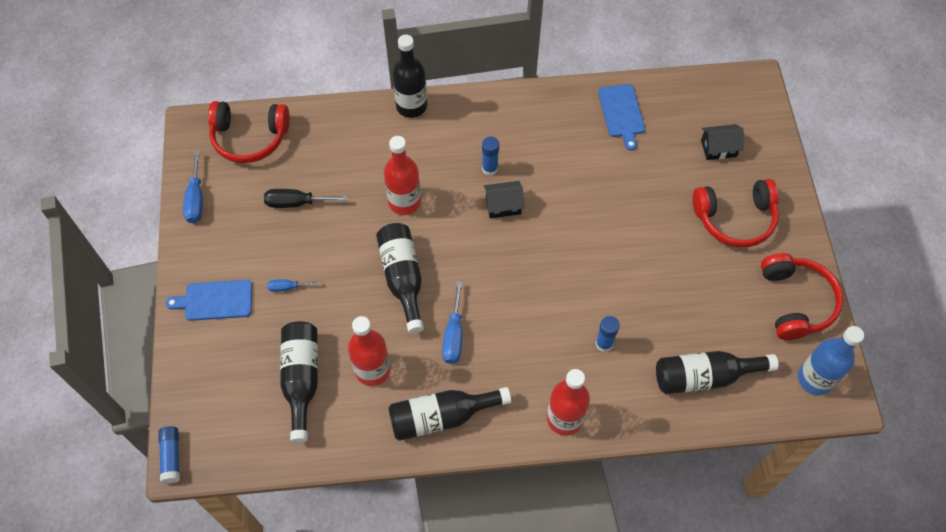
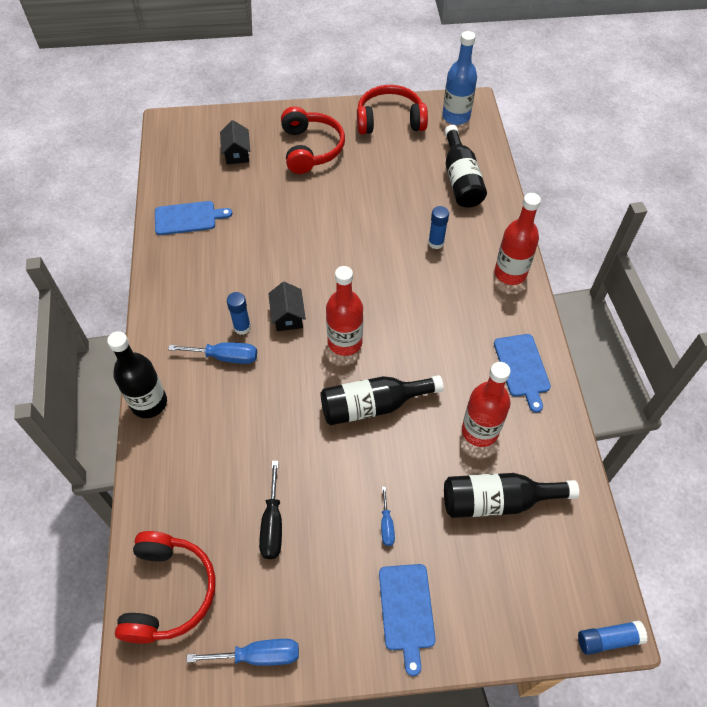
camera: 90 degrees left, 5 degrees down
(404, 202) = (278, 407): red bottle -> red bottle (345, 342)
(441, 417) = (522, 368): black bottle -> blue cutting board
(454, 335) = (435, 358): blue screwdriver -> blue screwdriver (225, 357)

